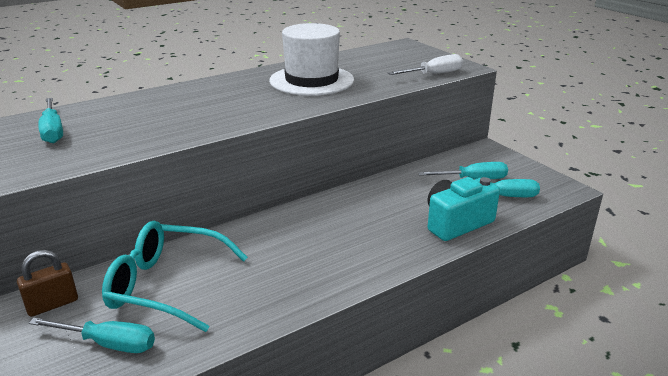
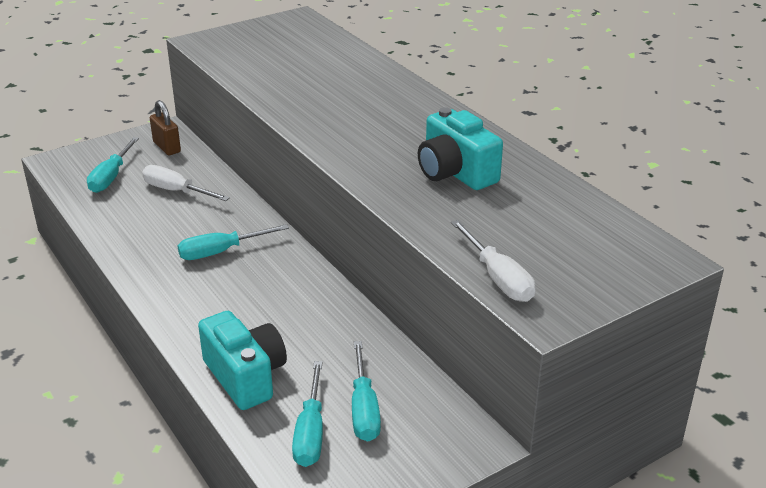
camera: 90 degrees right, 5 degrees up
(53, 131) = (302, 52): turquoise screwdriver -> turquoise screwdriver (221, 252)
(166, 285) = (176, 191): turquoise glasses -> white screwdriver
(311, 80) = (455, 173): white hat -> turquoise camera

